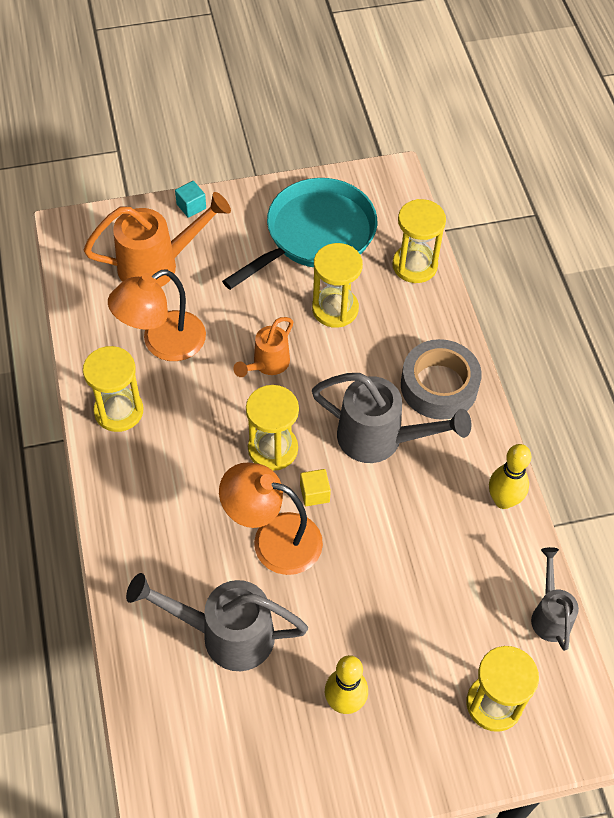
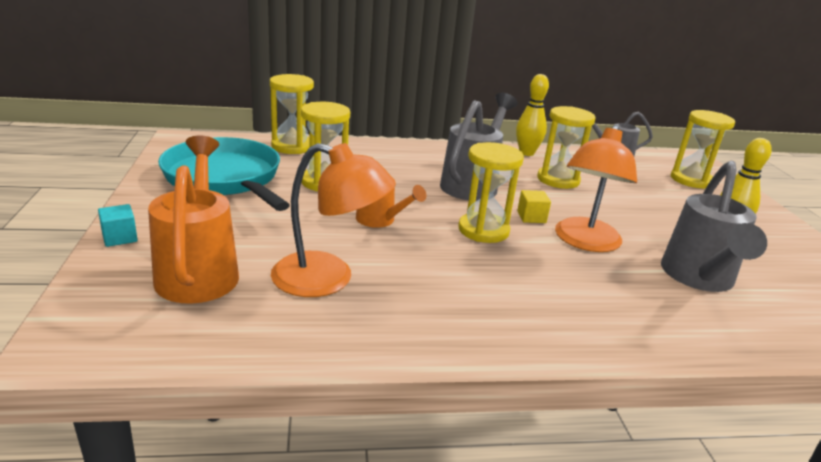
camera: 85 degrees left, 30 degrees down
(119, 411) = (426, 322): yellow hourglass -> yellow hourglass (558, 180)
(162, 343) = (328, 279): orange lamp -> orange lamp turned 45 degrees counterclockwise
(439, 386) = (422, 156): grey tape -> none

